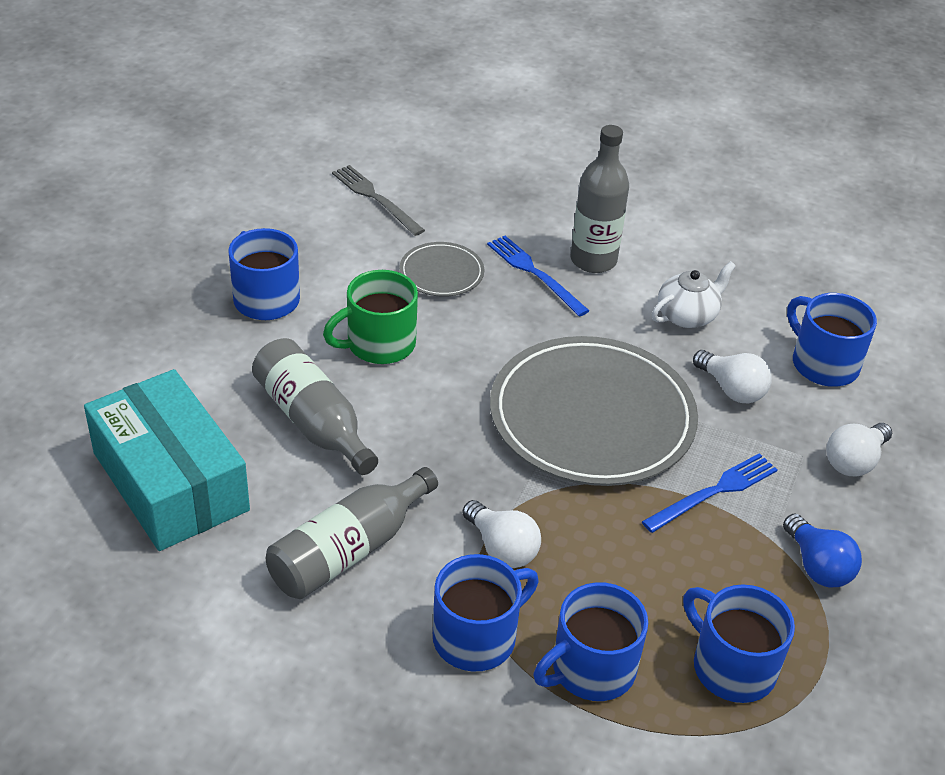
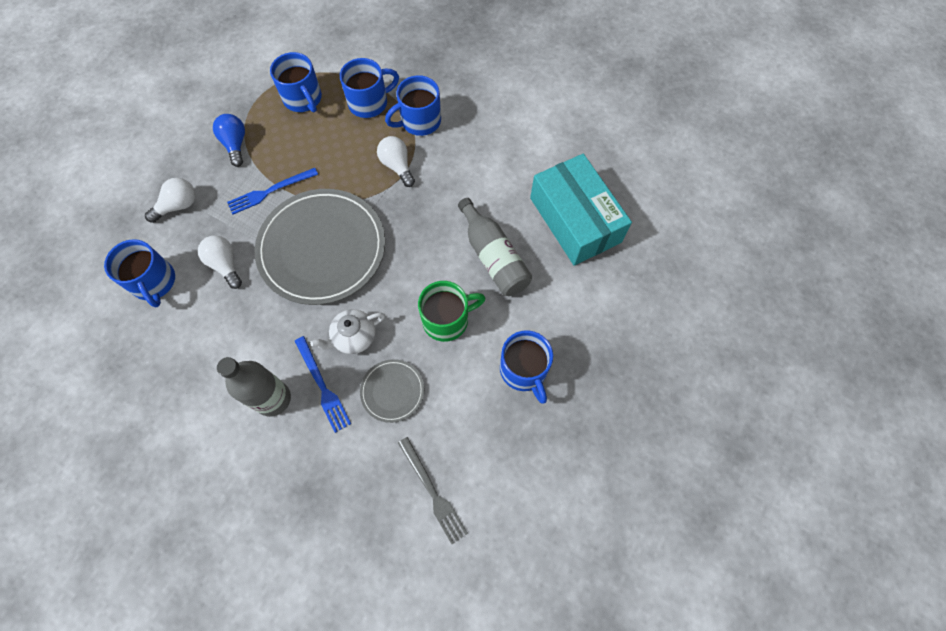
camera: 170 degrees left, 25 degrees up
(349, 550) = (477, 170): grey bottle -> none
(687, 315) = (225, 334): white teapot -> white teapot (353, 337)

